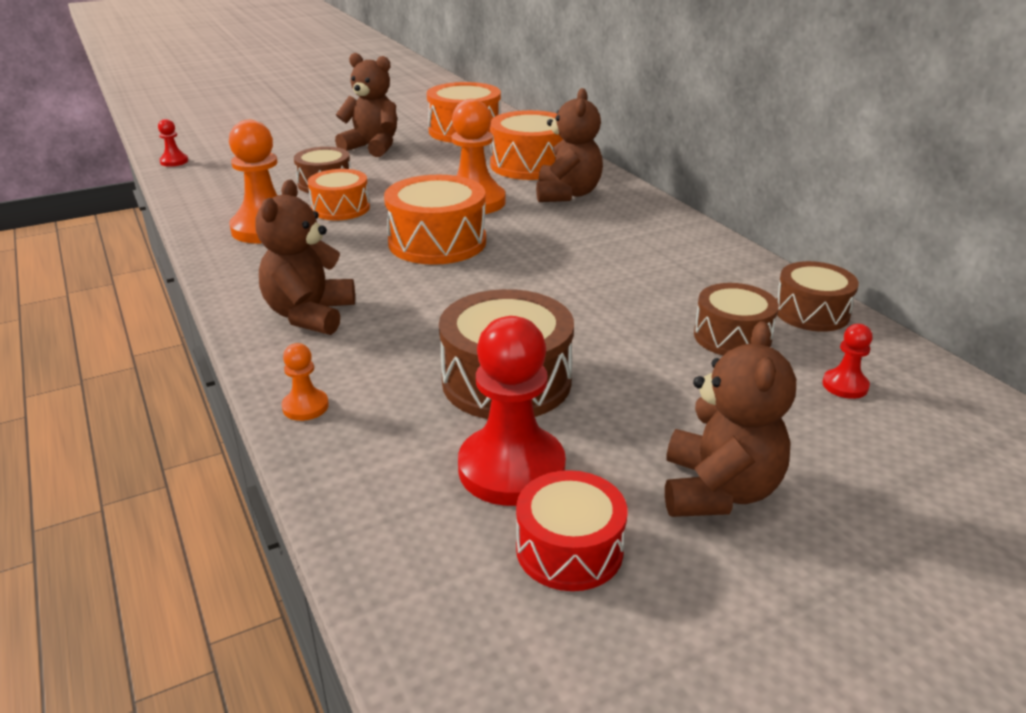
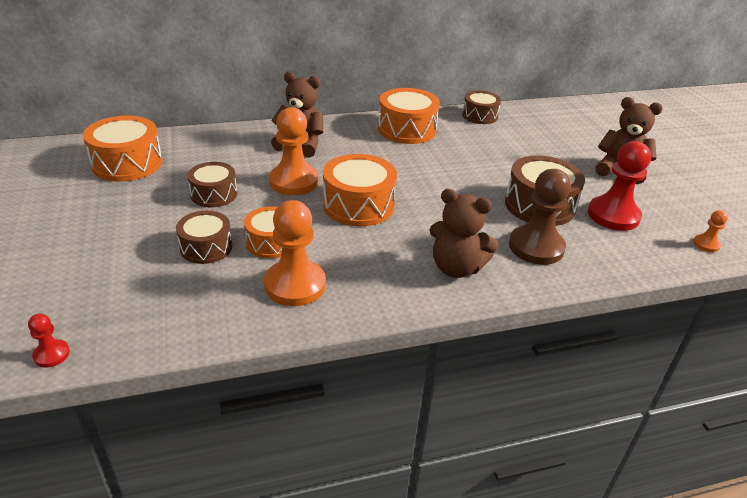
camera: 80 degrees left, 5 degrees up
(305, 406) = (566, 274): orange pawn -> orange pawn (706, 244)
(372, 147) = (127, 214): brown teddy bear -> none
(375, 378) = (536, 247): none -> brown pawn
(530, 165) = (234, 149): orange drum -> orange drum (407, 129)
(569, 549) = (663, 210): red drum -> none
(732, 337) = (500, 139): brown drum -> brown drum (214, 194)
(845, 385) = (543, 126): red pawn -> none

